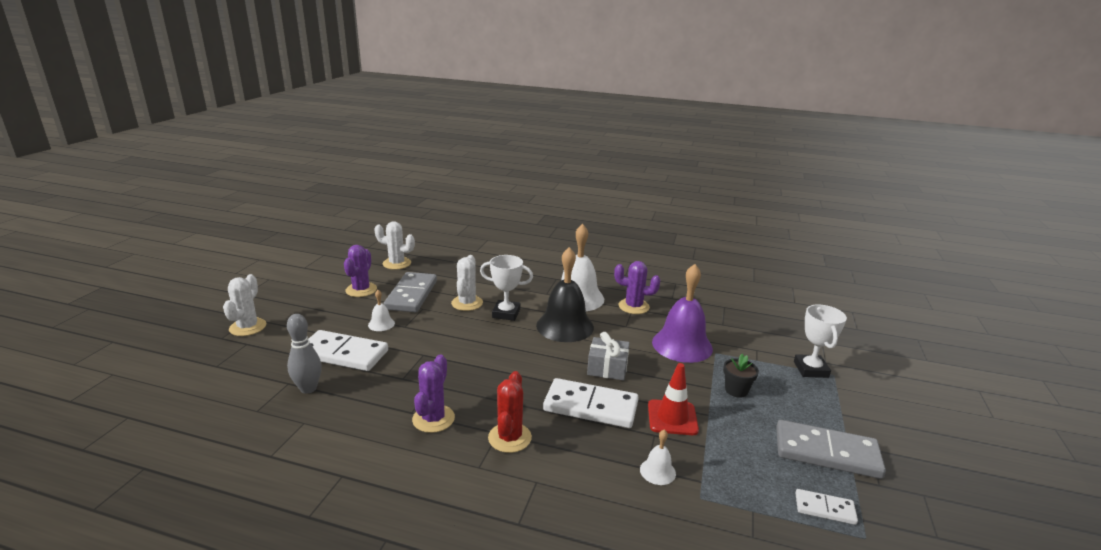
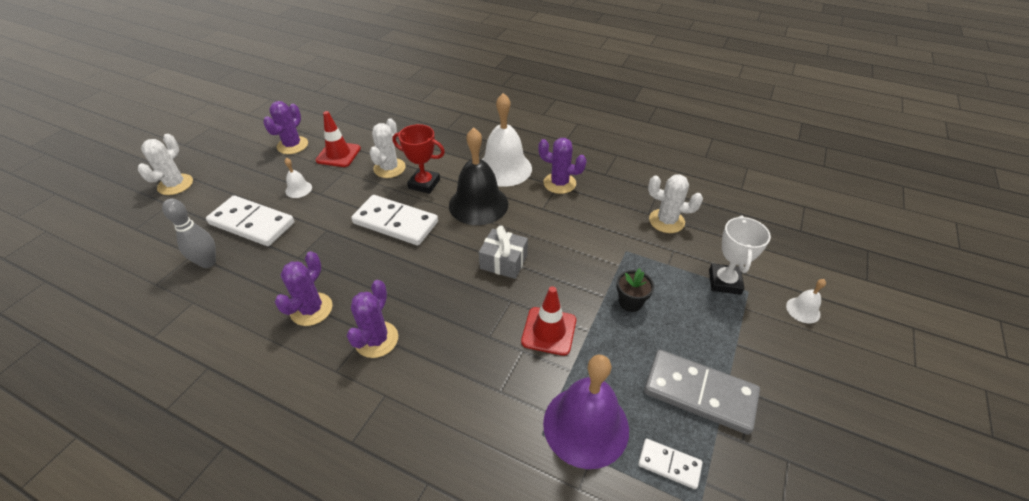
camera: 10 degrees right, 20 degrees up
(397, 263) = (337, 114): white cactus -> white cactus (666, 221)
(411, 295) = (338, 154): grey domino -> red traffic cone
(506, 313) = (424, 184): white trophy -> red trophy
(509, 438) = (376, 339): red cactus -> purple cactus
(590, 406) = (469, 309): white domino -> white domino (395, 222)
(657, 471) = (509, 396): white bell -> white bell (803, 310)
(682, 345) = (593, 238): purple bell -> purple bell (586, 425)

